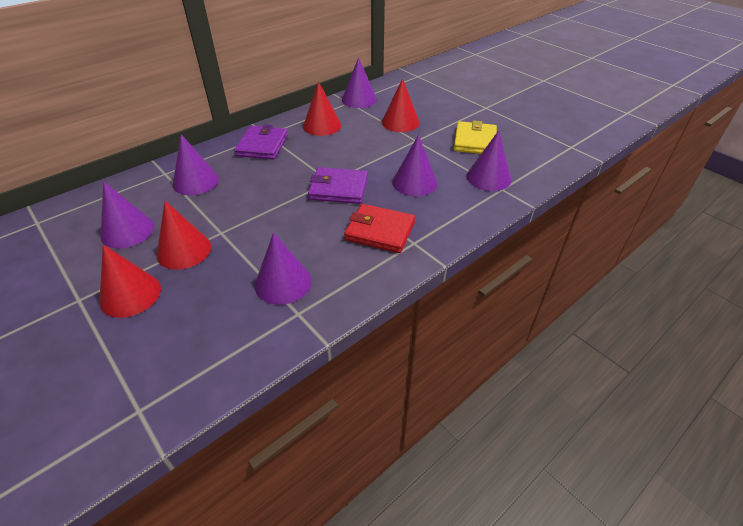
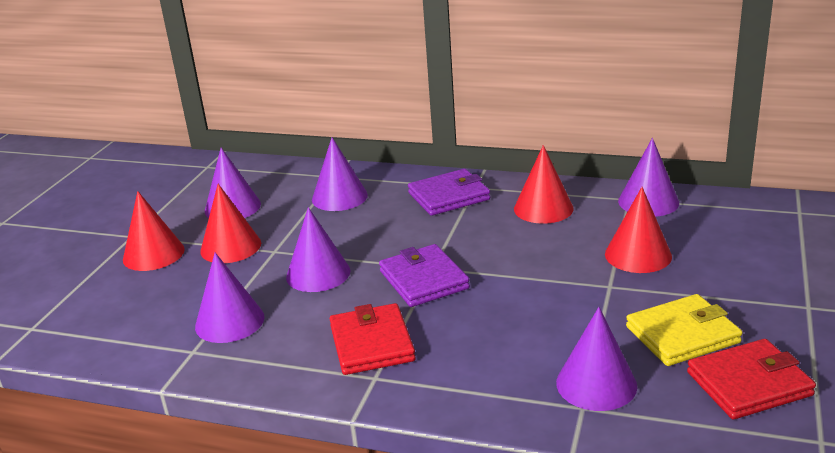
camera: 60 degrees right, 15 degrees down
(414, 182) = (503, 326): purple cone -> purple cone (318, 273)
(523, 143) = (749, 384): none -> red wallet

